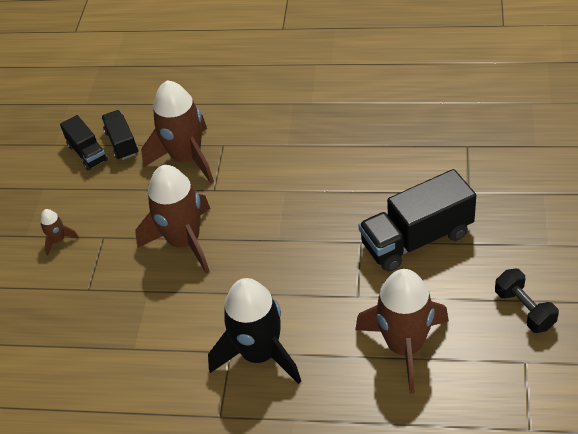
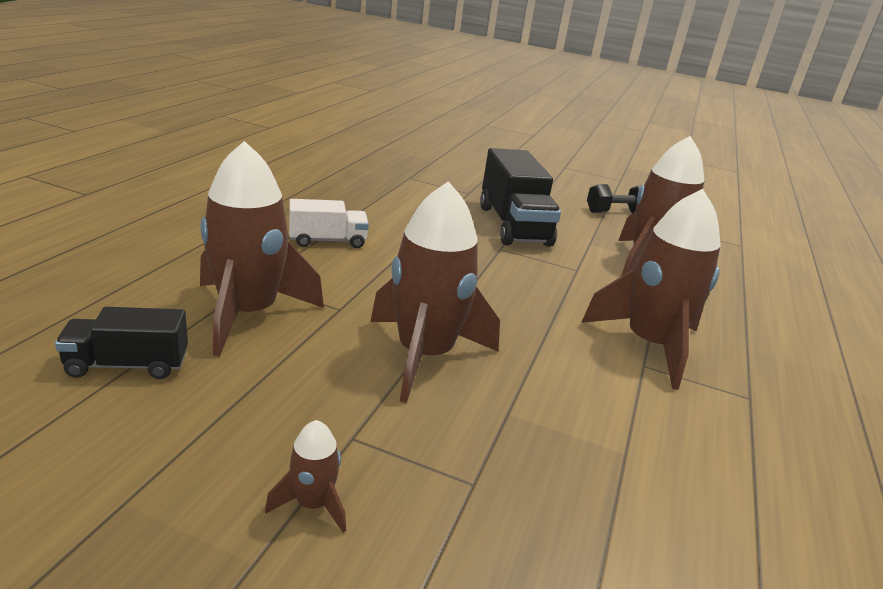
camera: 85 degrees left, 20 degrees down
(87, 153) = (97, 412): black truck -> none
(259, 354) = (649, 345): black rocket -> brown rocket
(299, 150) = (327, 241): none -> white truck

